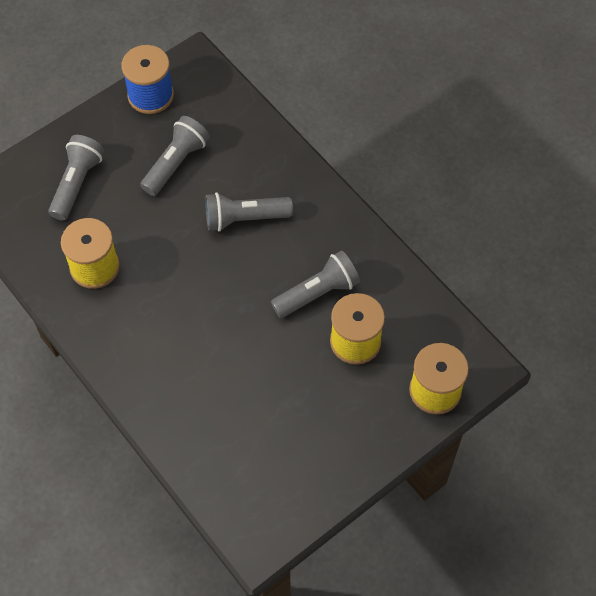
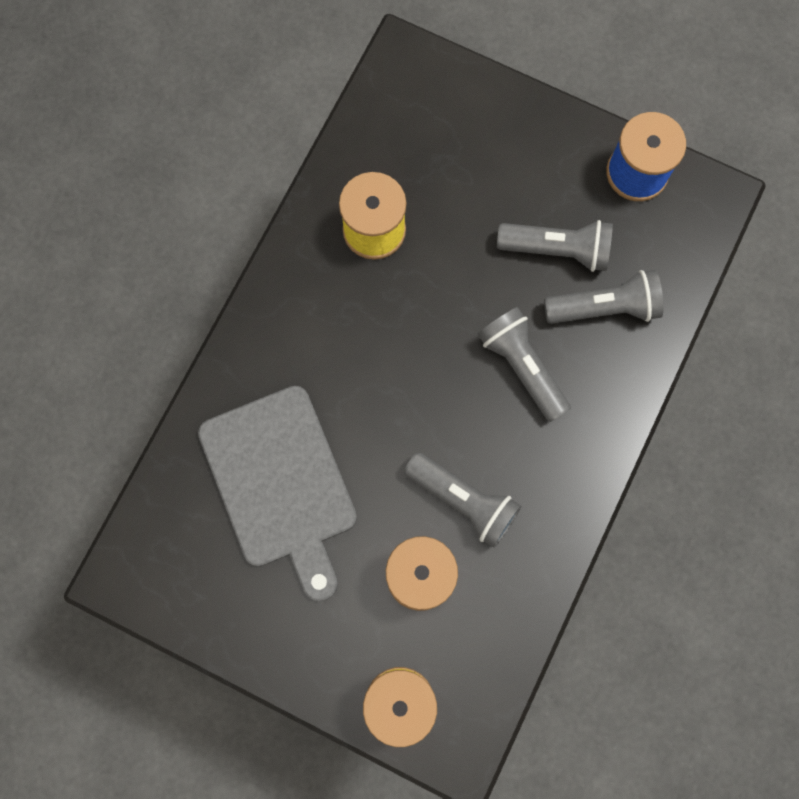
camera: 65 degrees right, 15 degrees up
(77, 184) = (472, 153): grey flashlight -> grey flashlight (604, 307)
(245, 404) = (280, 483): none -> grey cutting board

